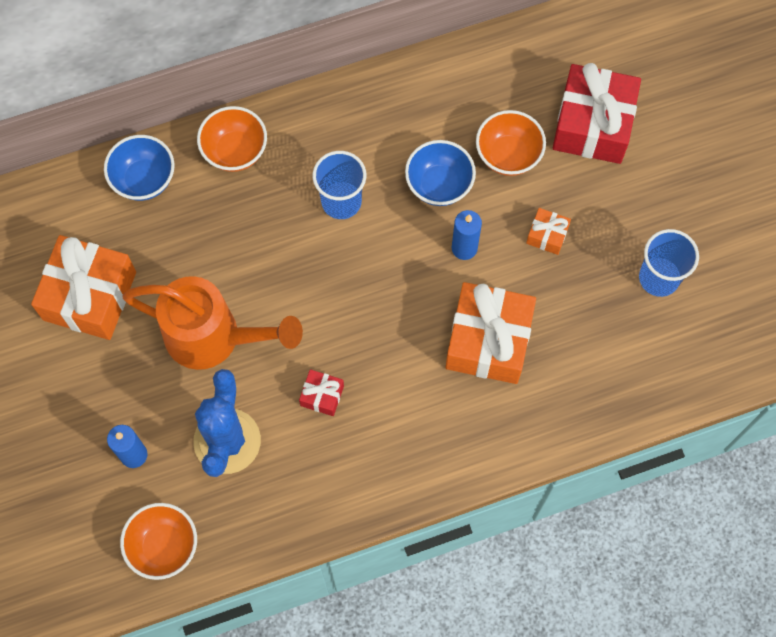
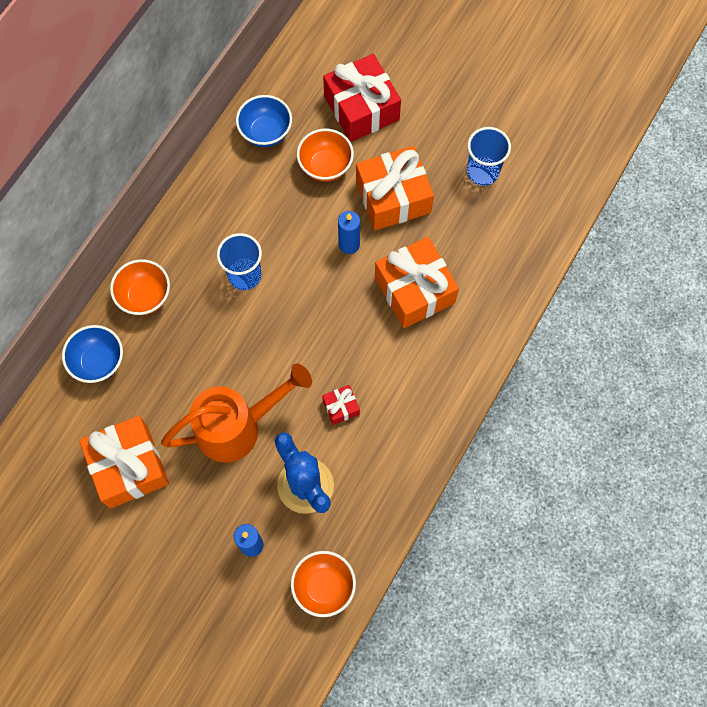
camera: 40 degrees left, 0 degrees up
(439, 185) = (298, 217): blue bowl -> blue bowl (266, 132)
(547, 235) = (393, 197): orange gift -> orange gift, size x2.21

